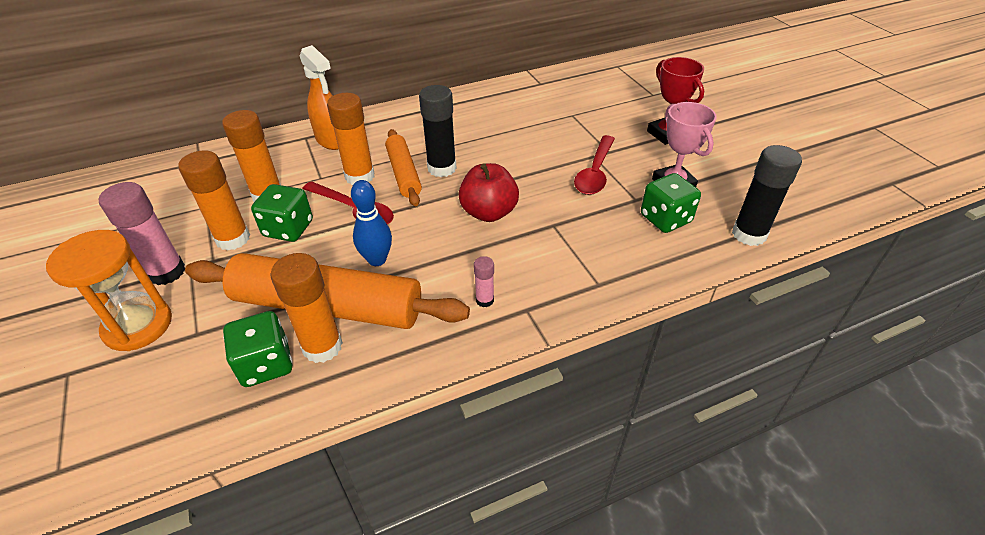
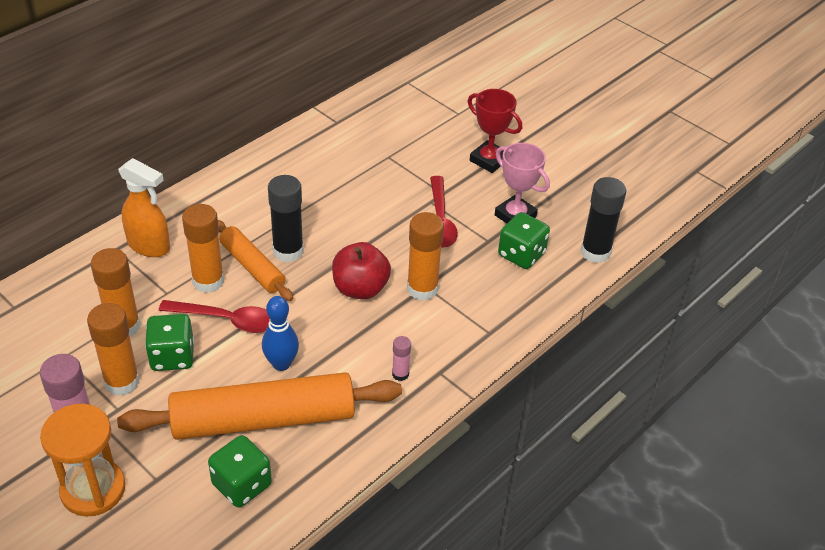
camera: 25 degrees left, 0 degrees up
(322, 346) = (282, 455): orange glue stick -> orange glue stick (422, 289)

